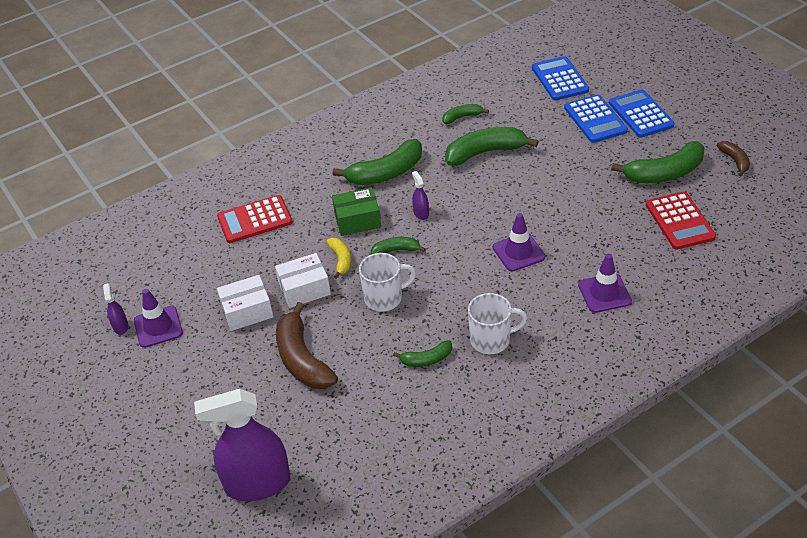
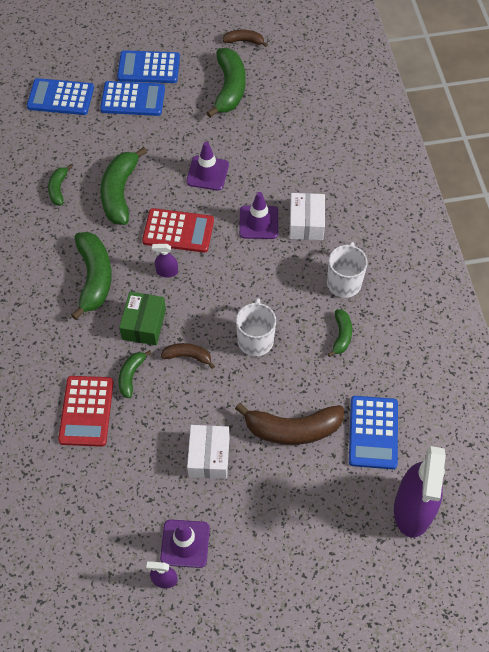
camera: 70 degrees left, 15 degrees up
(304, 289) = (207, 399): white box -> white box (306, 223)
(328, 422) = (373, 432): none -> blue calculator
(341, 260) = (188, 356): yellow banana -> brown banana
(396, 250) = (202, 309): green banana -> green banana (131, 375)
(604, 293) = (336, 188): purple traffic cone -> purple traffic cone (207, 173)
(679, 221) = (288, 106): red calculator -> red calculator (178, 231)

